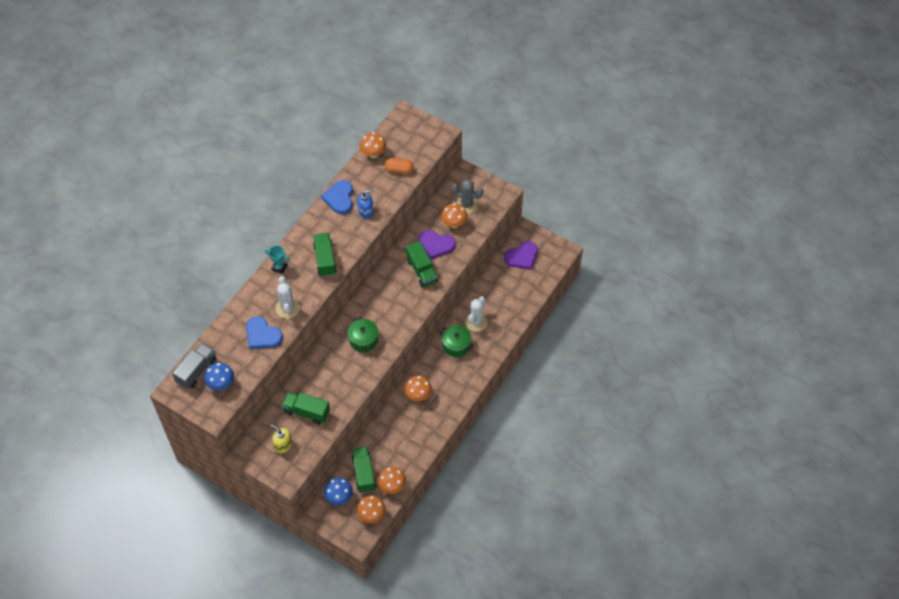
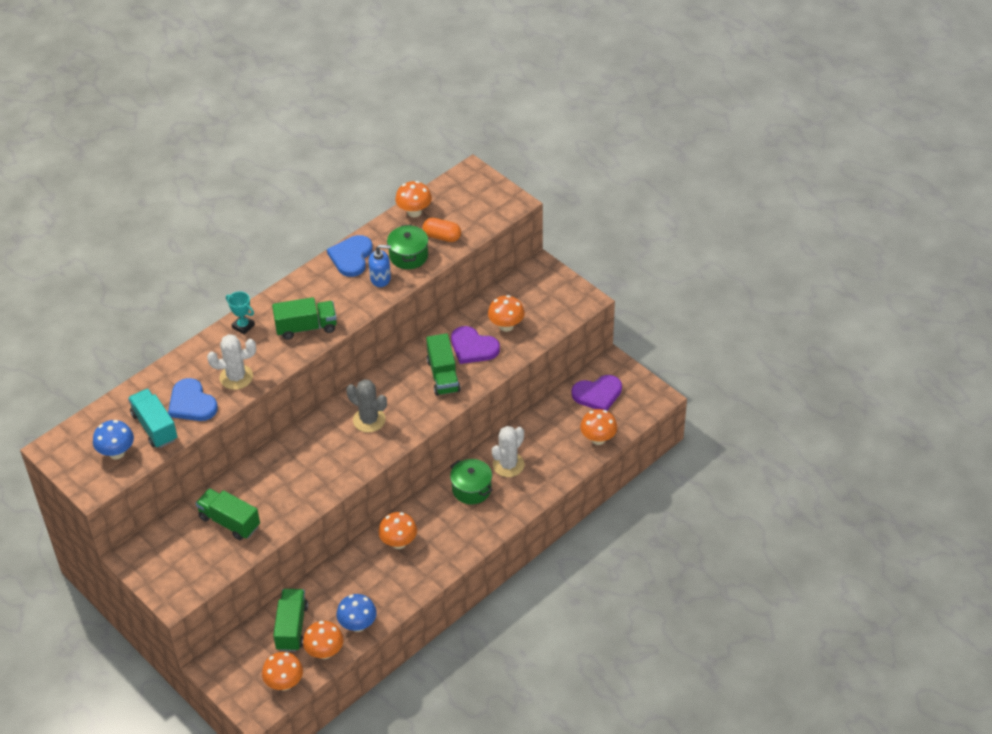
camera: 15 degrees right, 10 degrees down
(196, 371) = (90, 431): grey truck -> none
(242, 359) = (154, 427): none -> turquoise truck
(283, 445) = (183, 557): yellow soap dispenser -> none
(287, 308) = (236, 377): white cactus -> white cactus turned 75 degrees clockwise
(325, 260) = (306, 327): green truck -> green truck turned 75 degrees clockwise
(339, 497) = (248, 651): blue mushroom -> blue mushroom (358, 625)
(363, 340) = (336, 447): green pot -> green pot (408, 256)
(467, 204) = (531, 305): grey cactus -> grey cactus (369, 420)
(531, 290) = (598, 439): none -> orange mushroom

